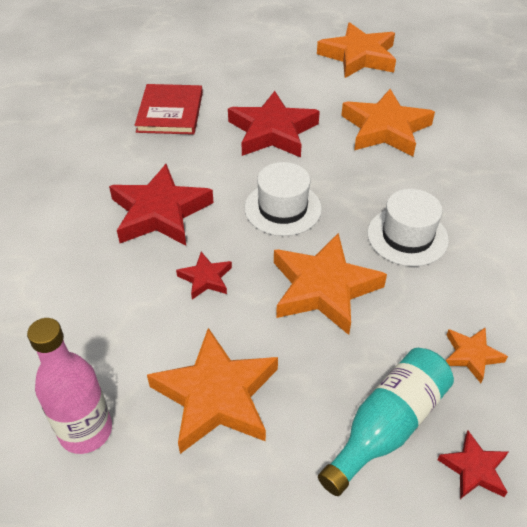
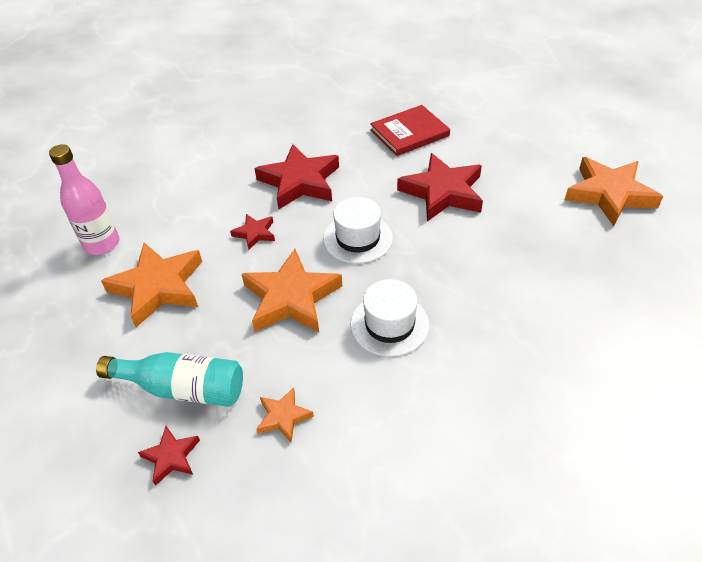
camera: 60 degrees right, 0 degrees up
(385, 129) = (519, 255): orange star -> none

